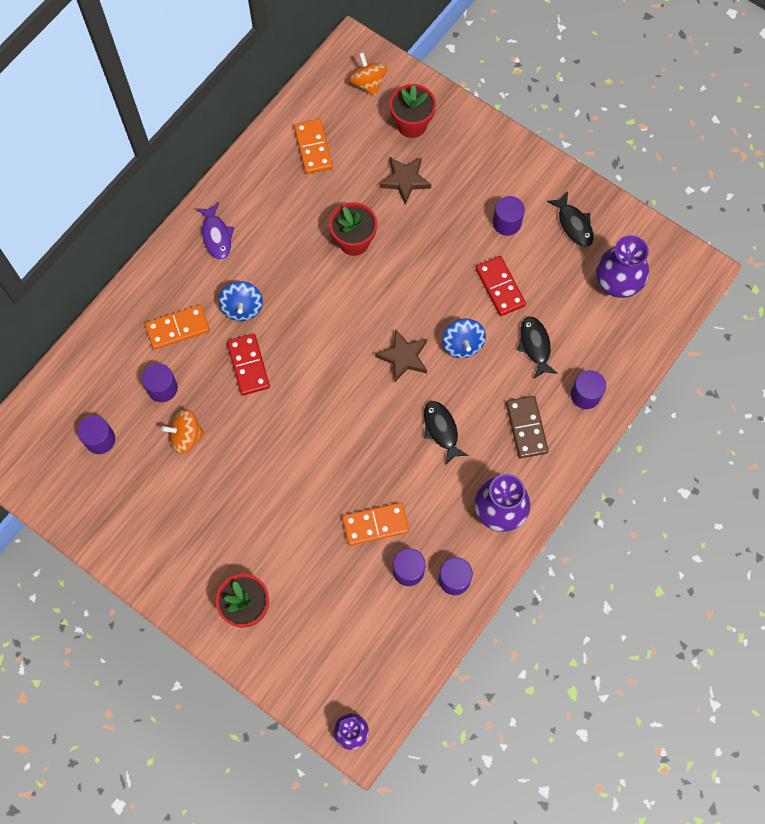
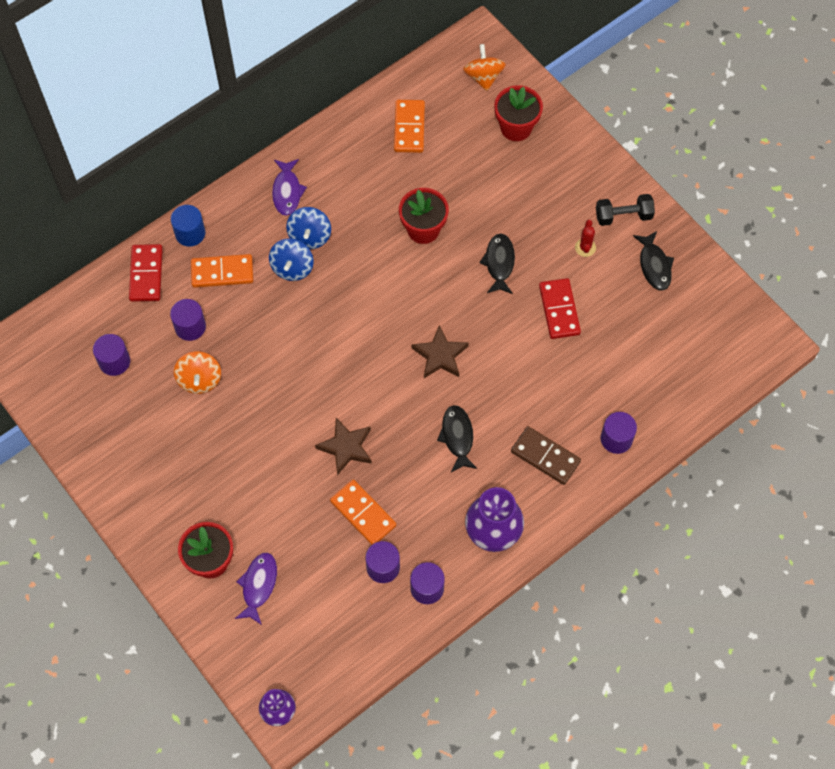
camera: 15 degrees right, 5 degrees down
(136, 298) = (190, 233): none -> blue cylinder
(186, 436) = (199, 379): orange spinning top -> orange spinning top turned 105 degrees counterclockwise
(248, 365) = (281, 325): red domino -> red domino (146, 274)
(298, 618) = (258, 585): none -> purple fish
(375, 525) = (363, 514): orange domino -> orange domino turned 45 degrees clockwise
(405, 180) = (493, 181): brown star -> brown star (346, 447)
(462, 344) = (504, 358): blue spinning top -> blue spinning top (310, 236)
(507, 223) = (585, 247): purple cylinder -> red cactus
(526, 428) = (545, 456): brown domino -> brown domino turned 60 degrees counterclockwise
(533, 185) = (623, 216): none -> black dumbbell
(535, 345) = (578, 377): black fish -> black fish (499, 263)
(616, 284) = (682, 335): purple vase -> none

